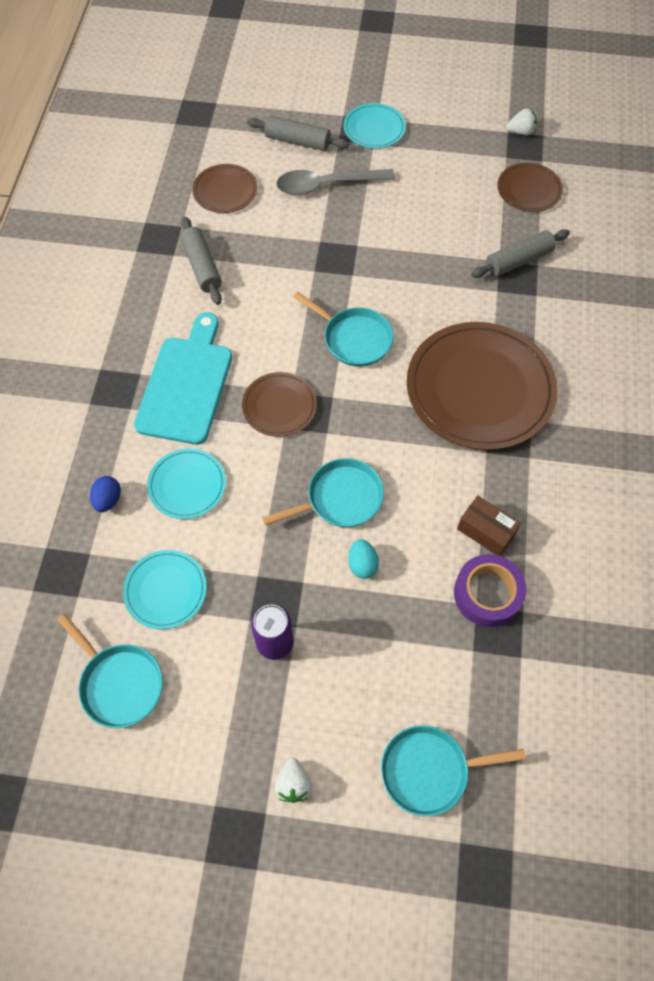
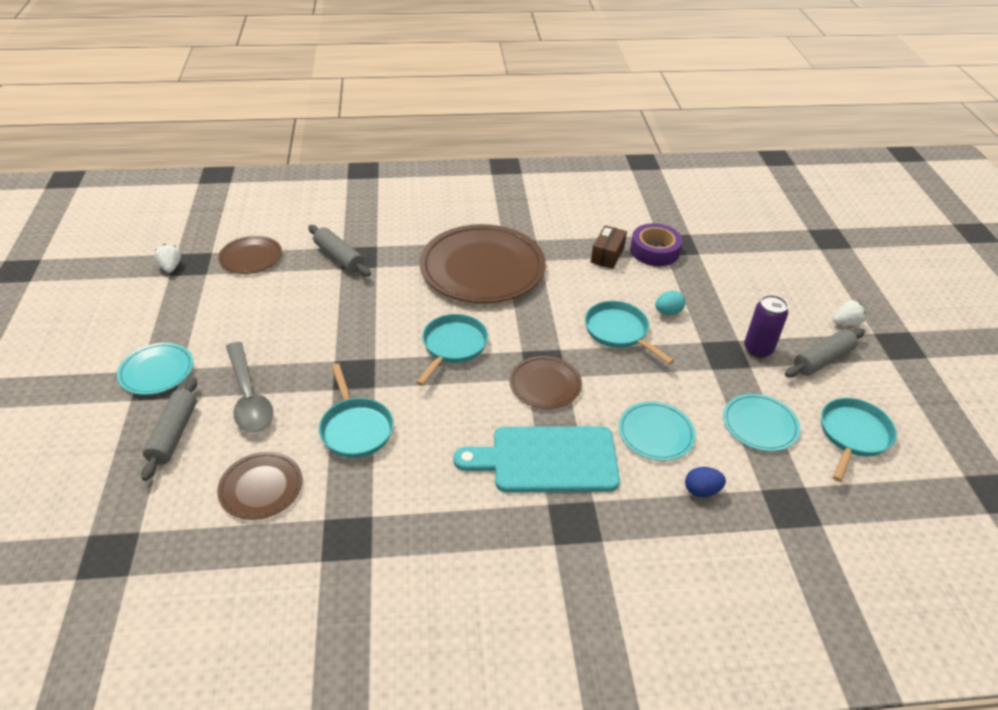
camera: 105 degrees left, 20 degrees down
(202, 267) = (385, 483): grey rolling pin -> grey rolling pin (822, 360)
(430, 770) = (788, 264): turquoise pan -> turquoise pan (355, 428)

